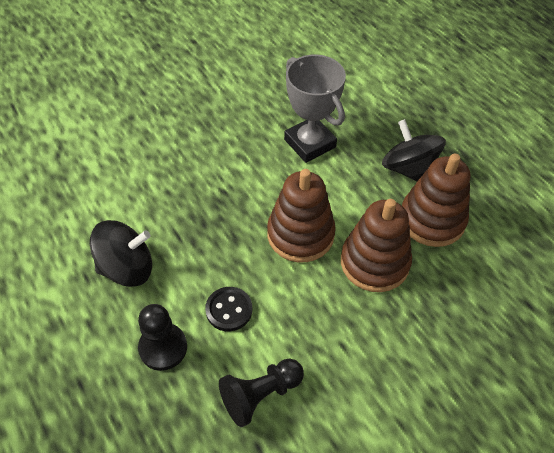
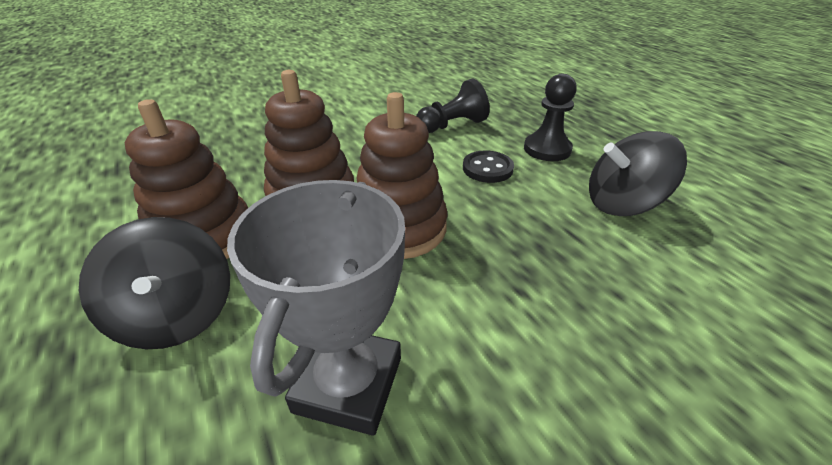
camera: 175 degrees left, 15 degrees down
(309, 143) = (348, 384): grey trophy -> grey trophy turned 45 degrees clockwise

